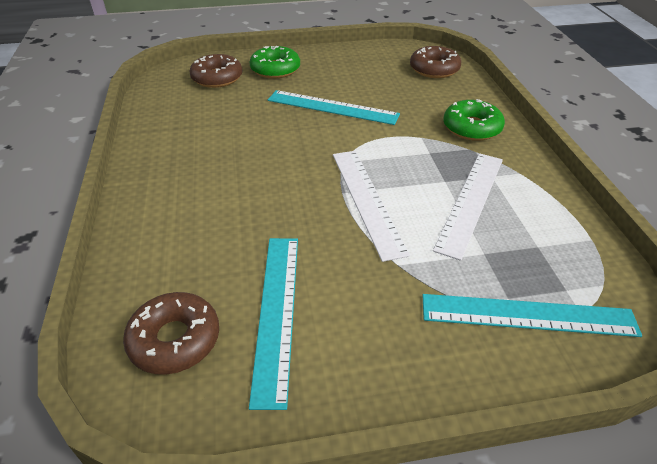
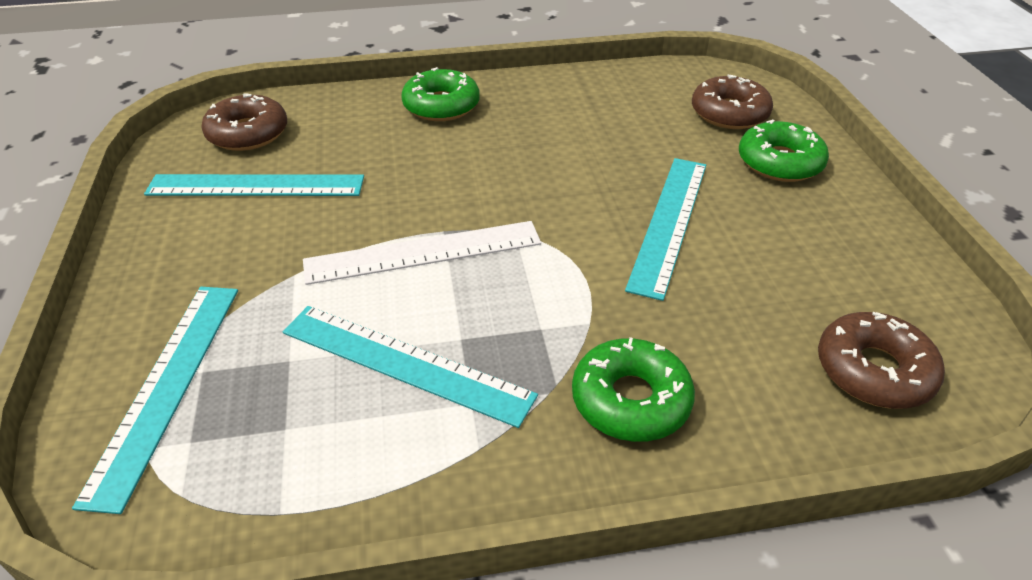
camera: 90 degrees right, 0 degrees up
(164, 201) = (441, 106): none -> green donut
(470, 201) = (405, 363): white ruler -> turquoise ruler

